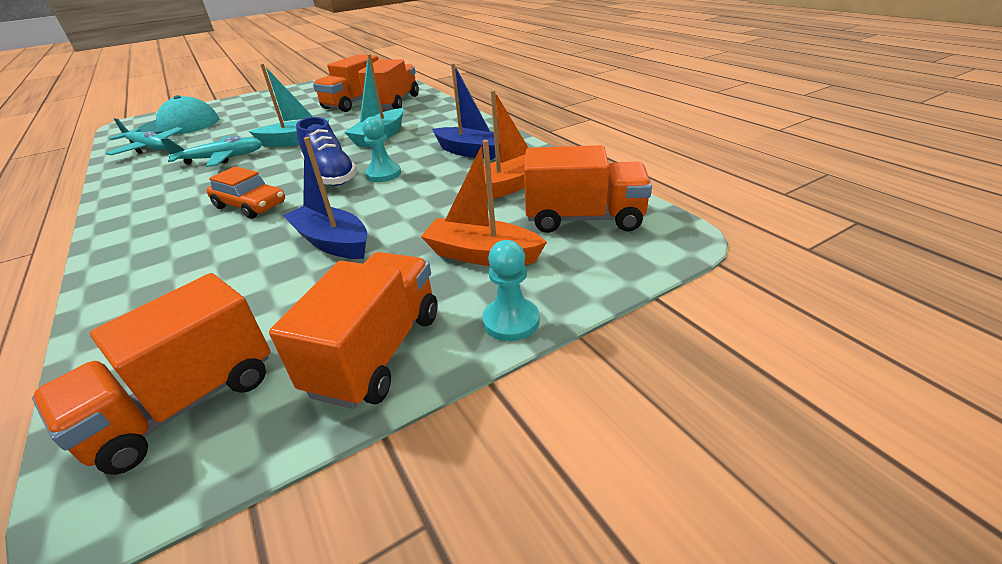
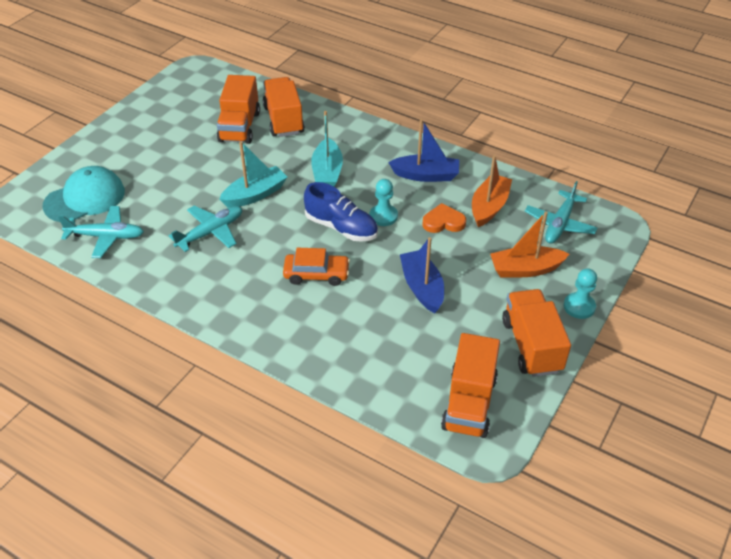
camera: 30 degrees left, 10 degrees up
(332, 242) = (422, 287): blue boat -> blue boat turned 60 degrees clockwise
(439, 190) = (443, 222): none -> orange heart
(584, 218) = (560, 224): orange truck -> turquoise plane

